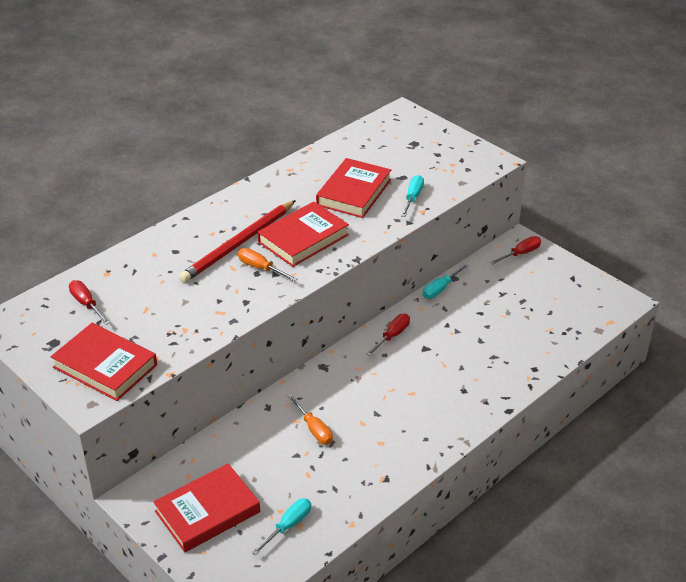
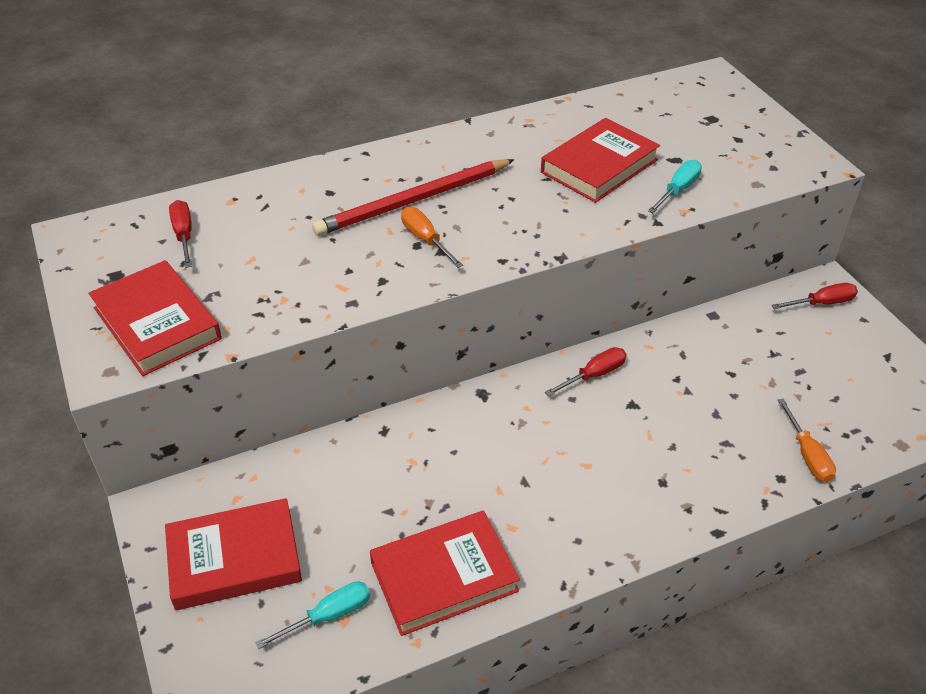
camera: 20 degrees right, 5 degrees up
(303, 238) = (501, 212): red book -> red book (444, 576)
(314, 429) = (430, 480): orange screwdriver -> orange screwdriver (807, 455)
(440, 289) = (688, 325): turquoise screwdriver -> none

